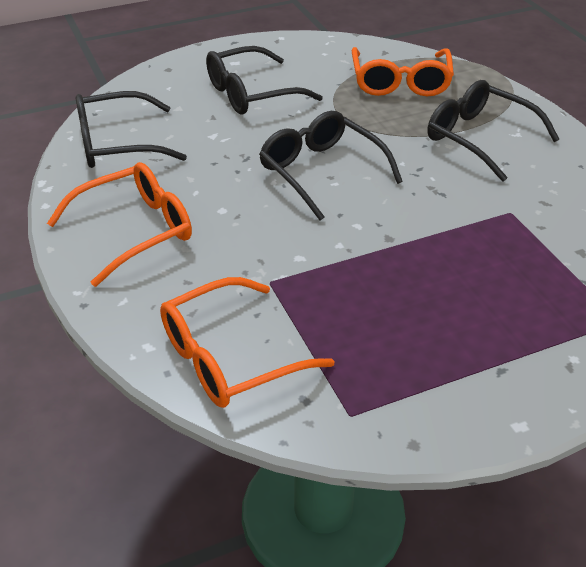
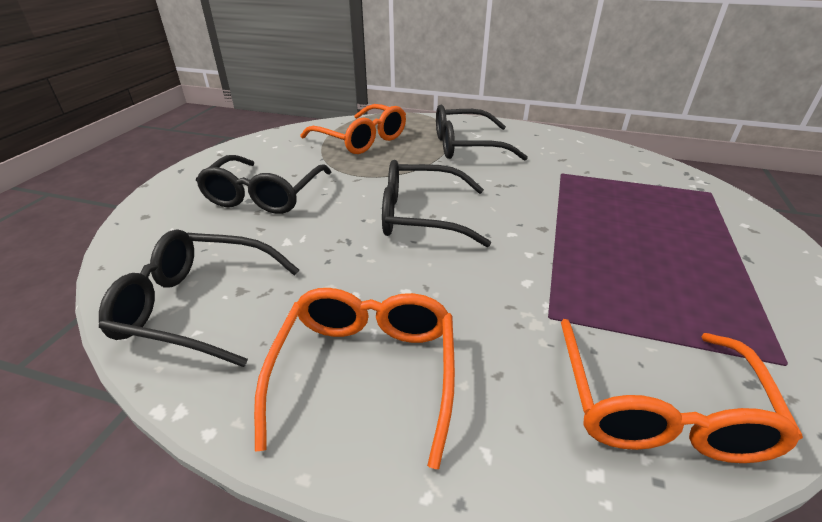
camera: 50 degrees left, 5 degrees down
(117, 144) = (197, 306): black glasses -> black glasses turned 75 degrees clockwise

